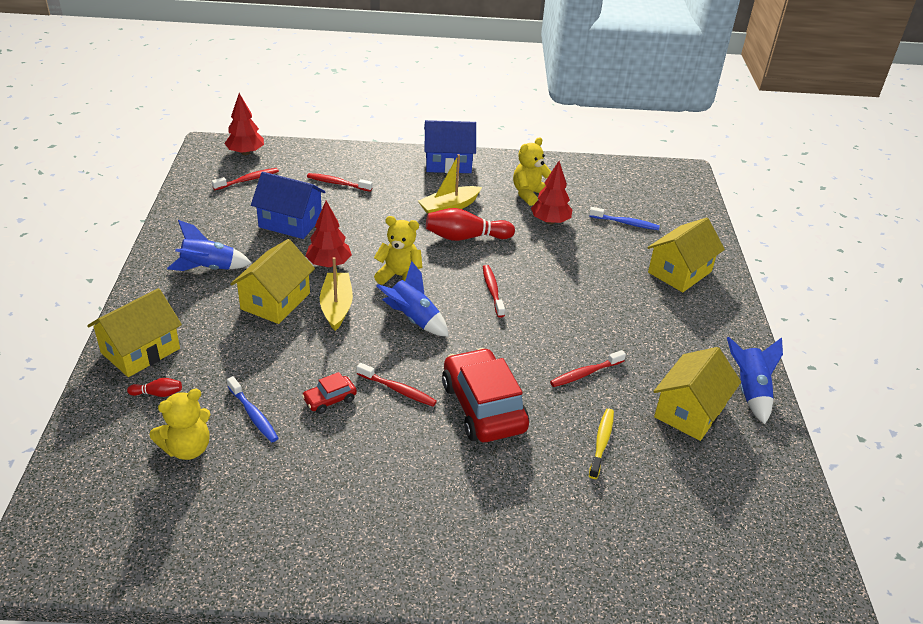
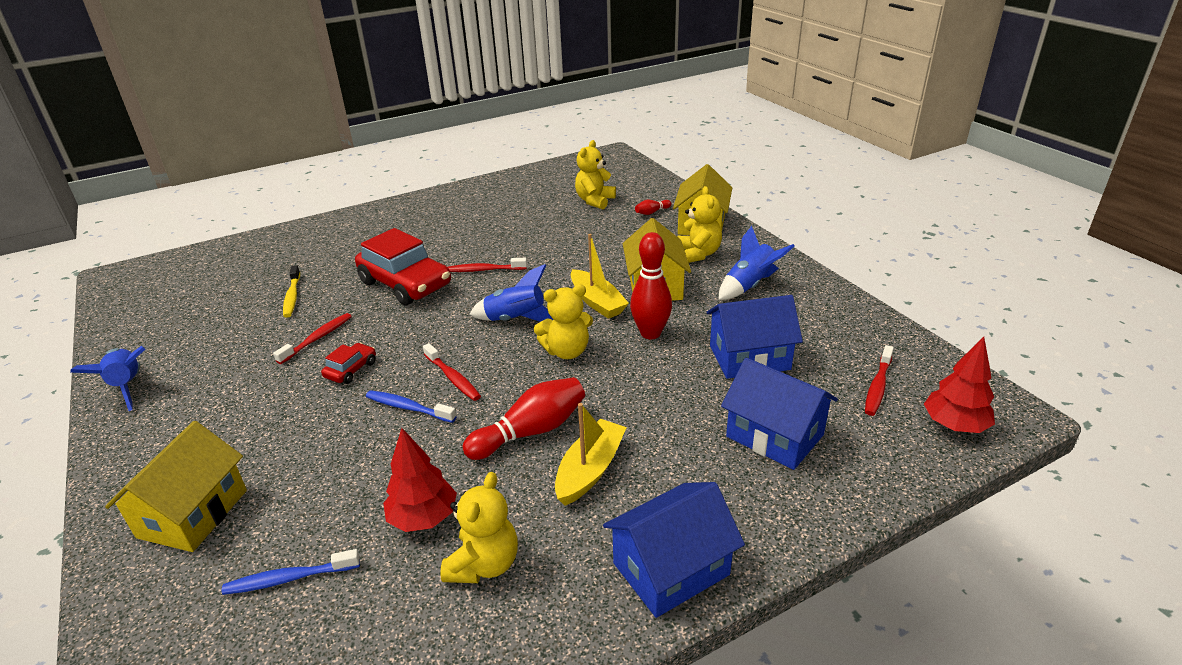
camera: 155 degrees right, 5 degrees down
(198, 316) = (698, 254): none -> yellow teddy bear
(253, 415) = (575, 225): blue toothbrush -> blue toothbrush (408, 408)
(329, 264) = (650, 333): red tree -> red bowling pin
(329, 399) = (531, 248): red car -> red car (351, 369)
(337, 183) = (774, 435): red toothbrush -> blue house
(689, 411) = (203, 346): yellow house -> none

